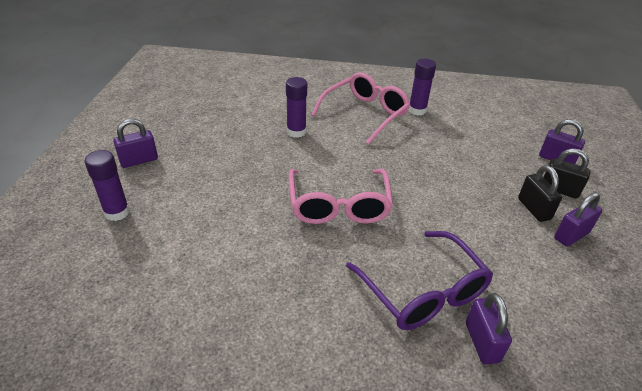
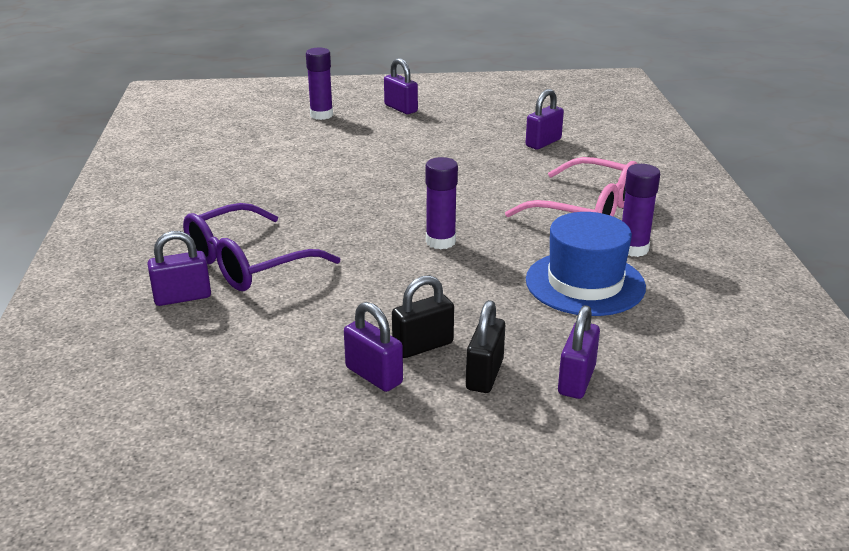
camera: 80 degrees right, 10 degrees down
(255, 107) = (543, 143): none -> purple padlock
(296, 132) = (506, 171): purple glue stick -> purple glue stick (440, 242)
(338, 205) = (372, 209): pink glasses -> none
(456, 135) = (585, 283): none -> blue hat

